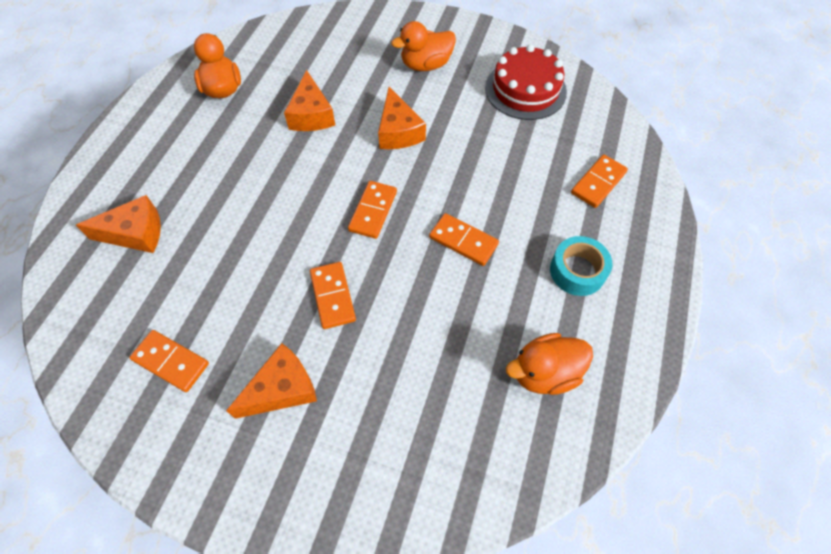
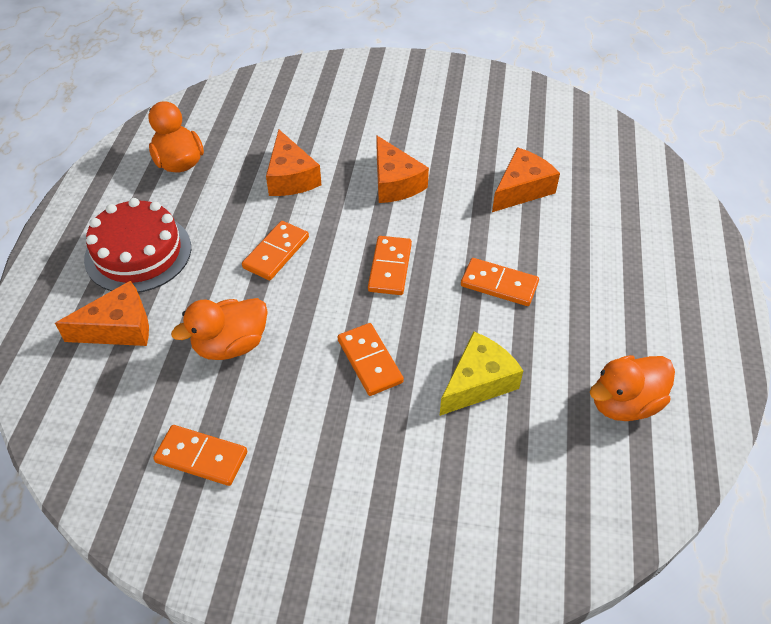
camera: 10 degrees left, 10 degrees down
(282, 389) = (340, 465): orange cheese -> orange cheese (522, 189)
(420, 331) = (478, 382): none -> yellow cheese
(426, 65) = (406, 111): orange duck -> orange duck (230, 345)
(525, 90) = (522, 124): red cake -> red cake (138, 253)
(577, 271) = (630, 297): turquoise tape -> none
(598, 183) = (627, 207): orange domino -> orange domino (276, 252)

